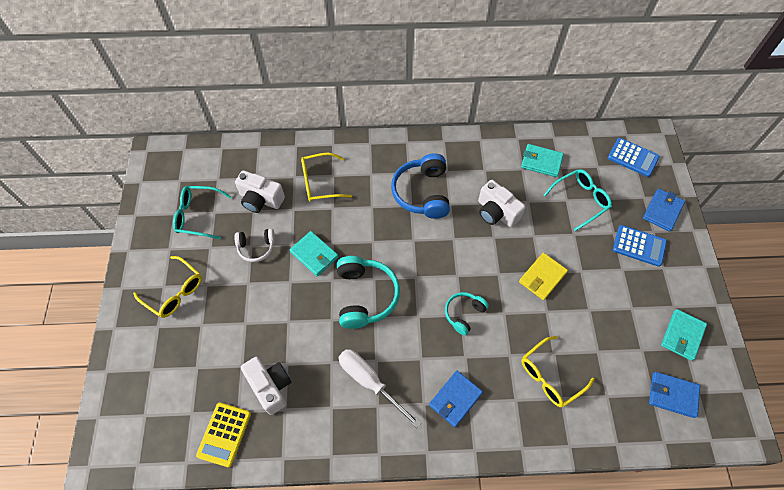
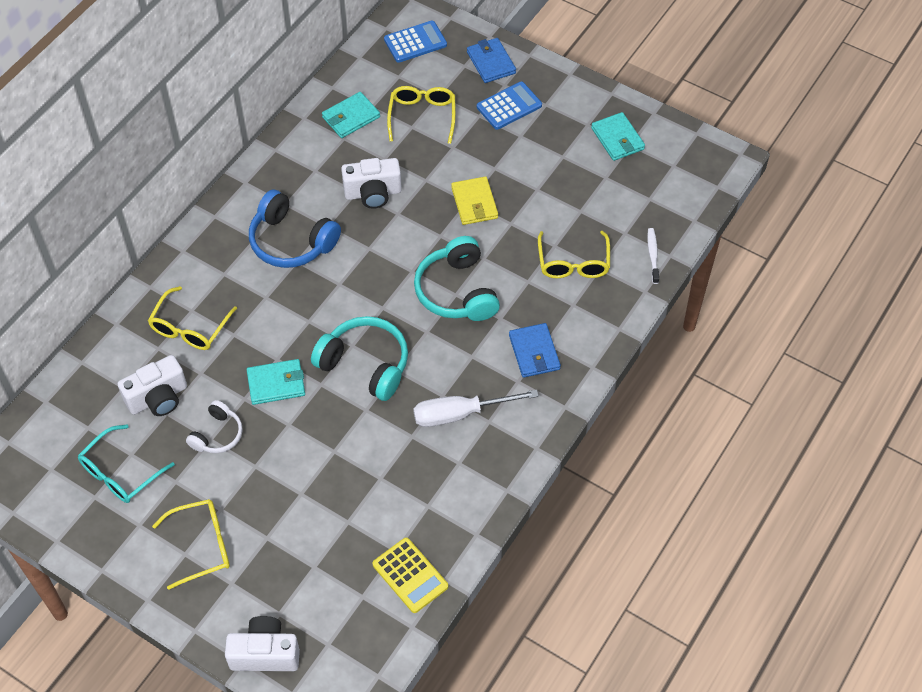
camera: 55 degrees left, 5 degrees down
(270, 386) = (393, 506): white camera -> white camera (265, 653)
(464, 314) = (457, 291): turquoise headphones -> turquoise headphones, size x1.73
(580, 200) = (422, 116): turquoise glasses -> yellow glasses
(606, 430) = (652, 255): none -> white toothbrush
(672, 395) = (661, 185): blue wallet -> none

